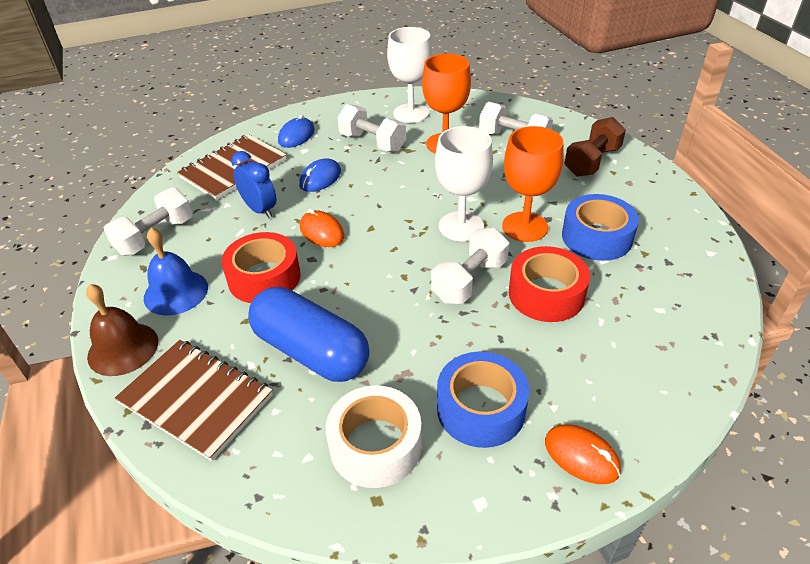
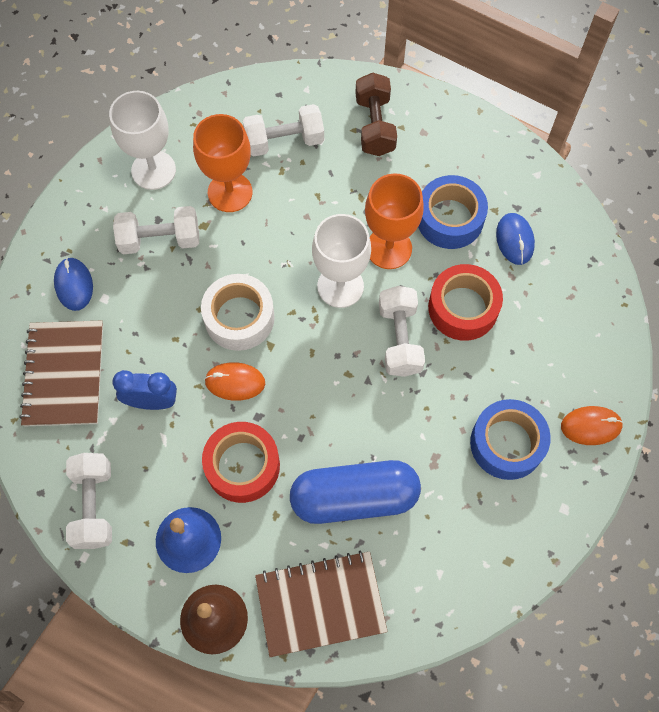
camera: 45 degrees left, 25 degrees up
(320, 178) = (163, 323): blue mouse -> blue mouse (514, 240)
(375, 445) = (471, 527): white tape -> white tape (239, 317)

